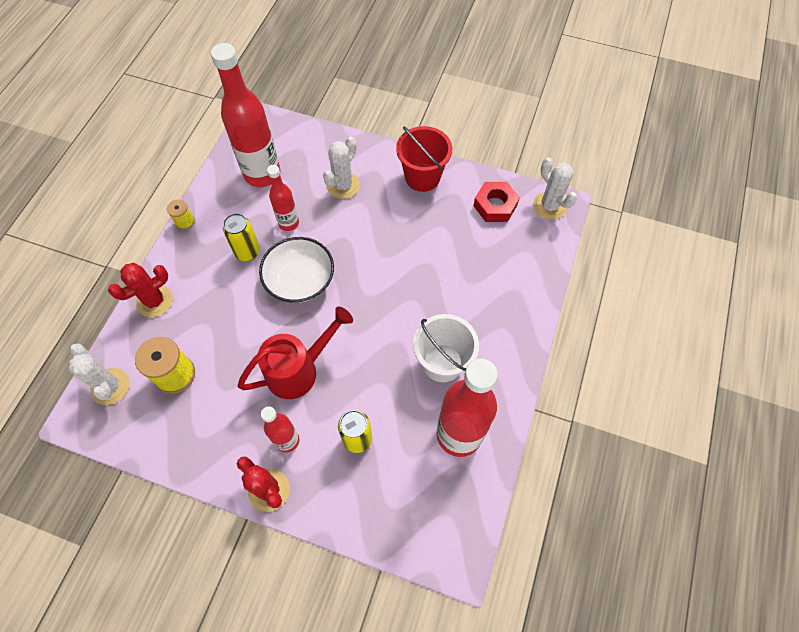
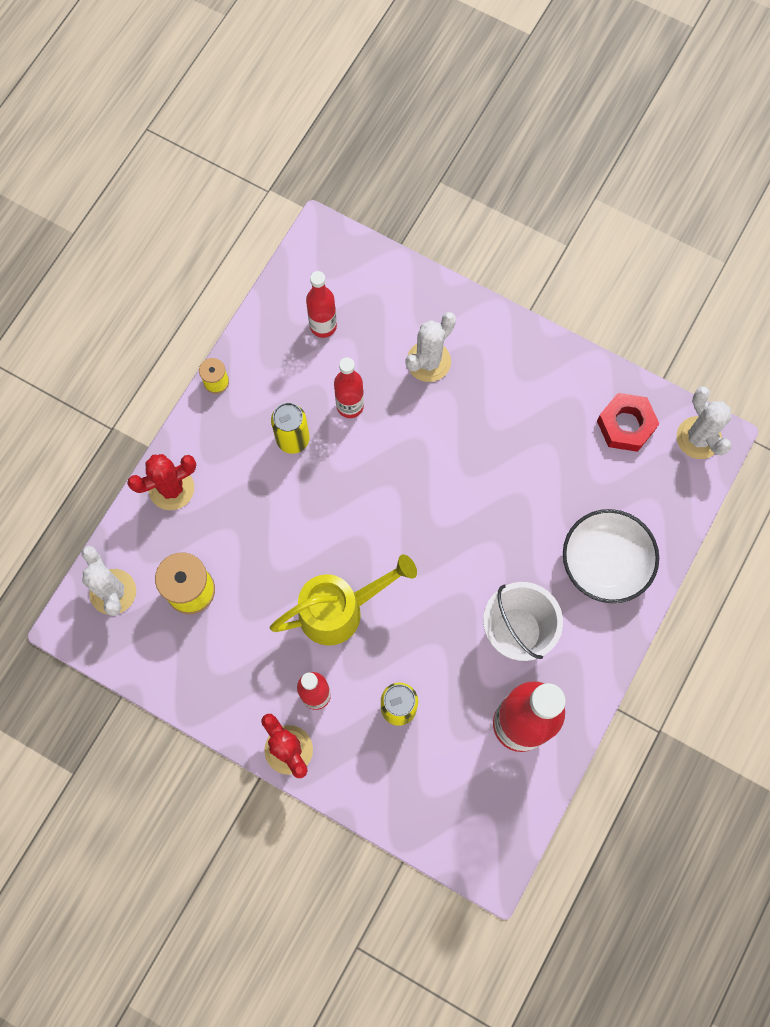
camera: 10 degrees right, 10 degrees up
(262, 174) = (323, 326): red bottle -> red bottle, size x0.54
(299, 370) = (339, 610): red watering can -> yellow watering can
(300, 280) = (355, 490): white bowl -> white bowl (605, 562)
(422, 177) = (536, 366): red bucket -> none

